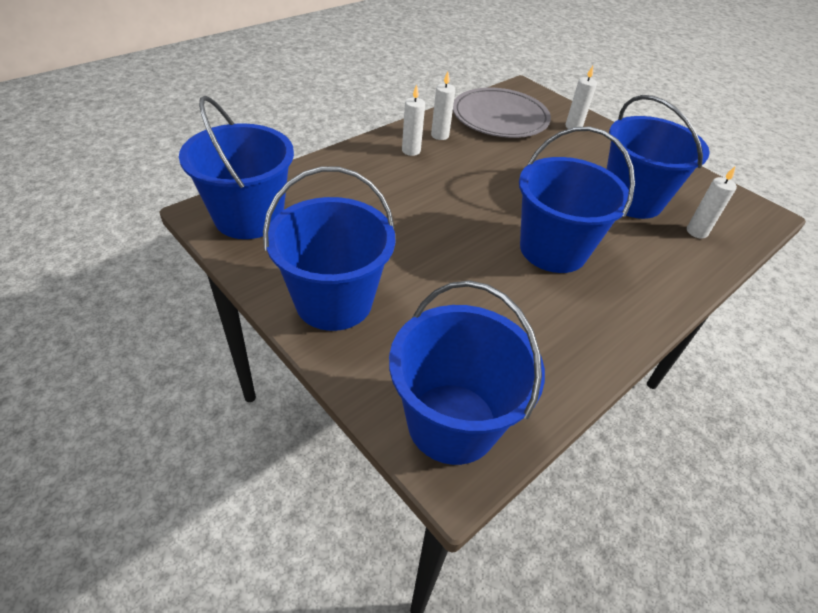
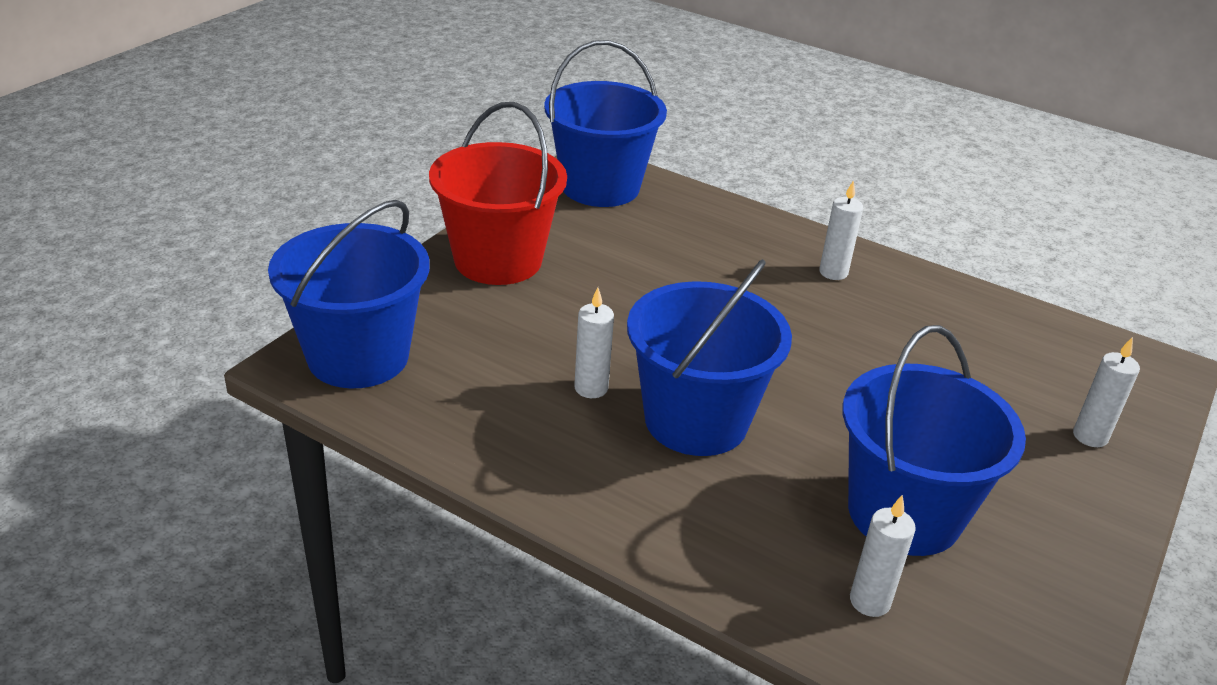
camera: 75 degrees right, 10 degrees down
(334, 301) = (498, 260): blue bucket -> red bucket
(440, 135) = (900, 292): white candle -> white candle (591, 388)
(500, 117) = (1024, 347): grey plate -> none

